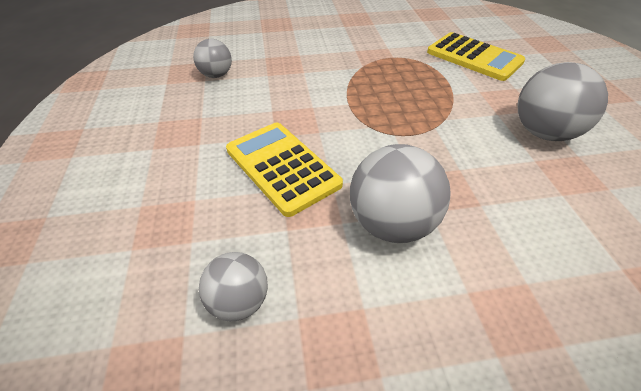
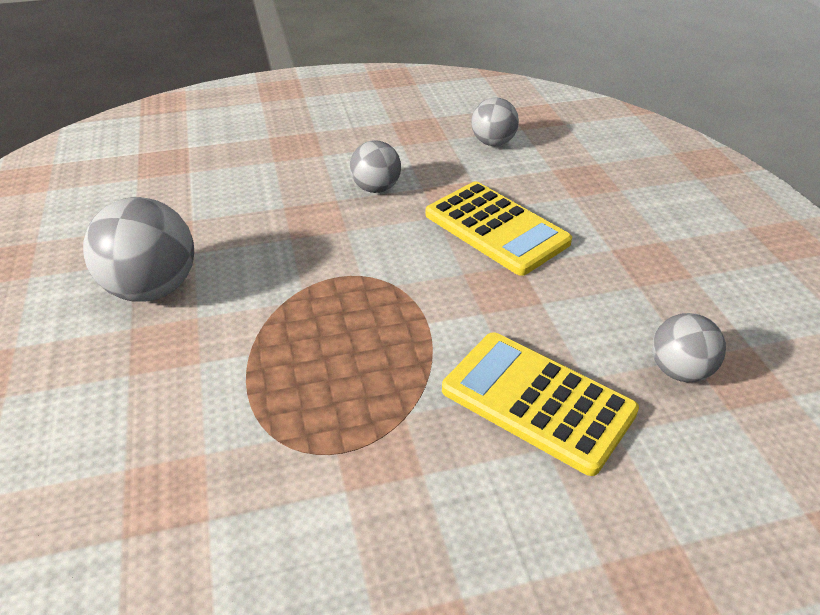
camera: 175 degrees right, 5 degrees down
(392, 224) = (376, 188): grey ball -> grey ball, size x0.60
(474, 57) = (155, 464): yellow calculator -> yellow calculator (537, 401)

